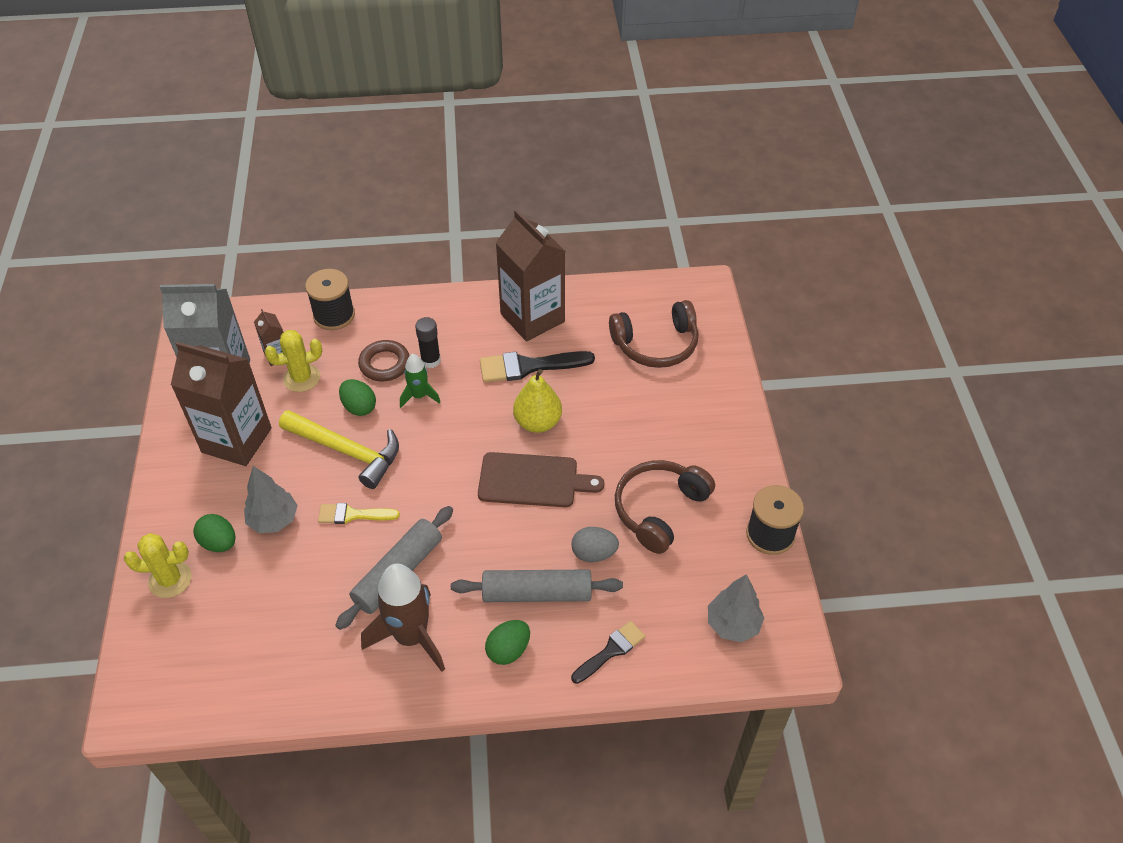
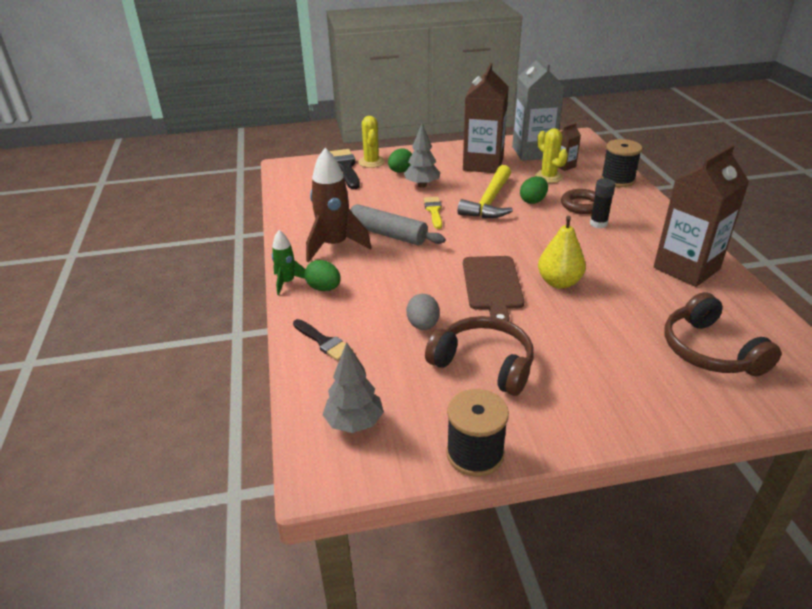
camera: 85 degrees right, 15 degrees down
(419, 396) = (557, 223): green rocket -> green rocket (287, 282)
(528, 366) = (623, 271): black brush -> black brush (345, 167)
(537, 593) = (378, 297): grey rolling pin -> none

